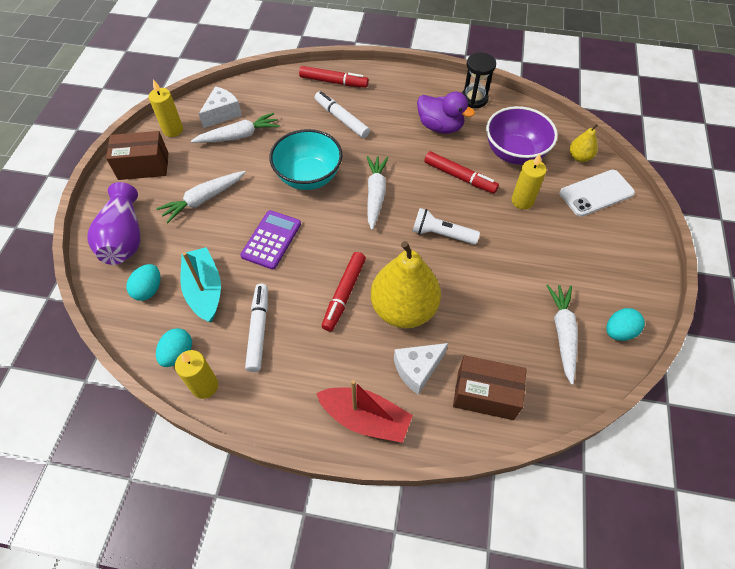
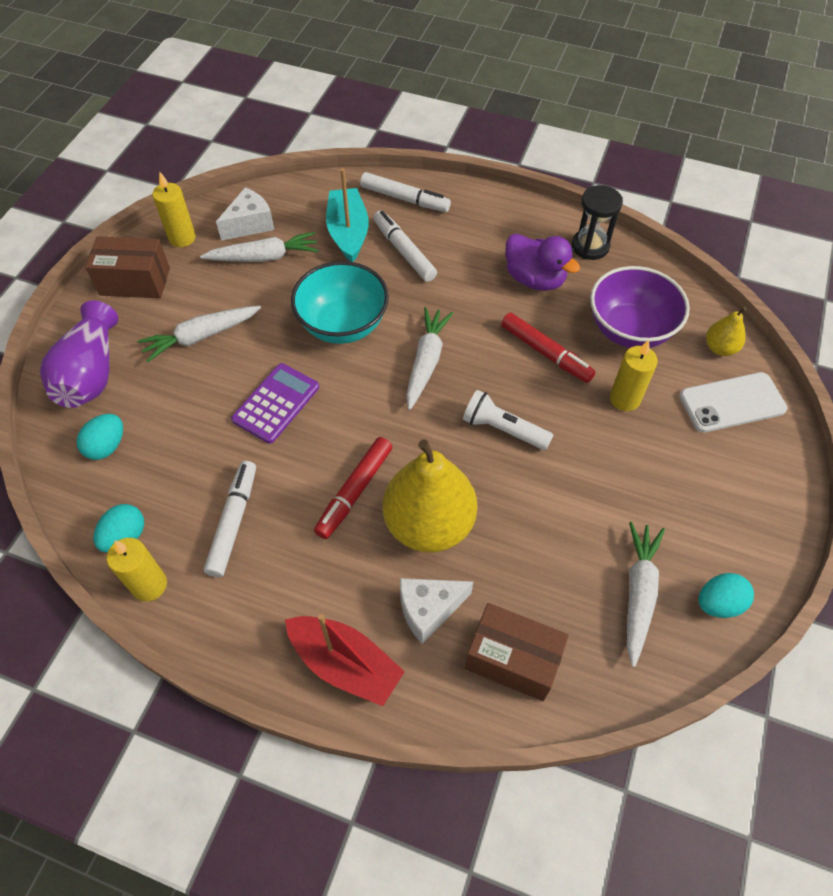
camera: 10 degrees right, 0 degrees up
(204, 290) = (176, 458): turquoise boat -> turquoise boat (348, 232)
(333, 82) = (404, 199): red marker -> white marker

